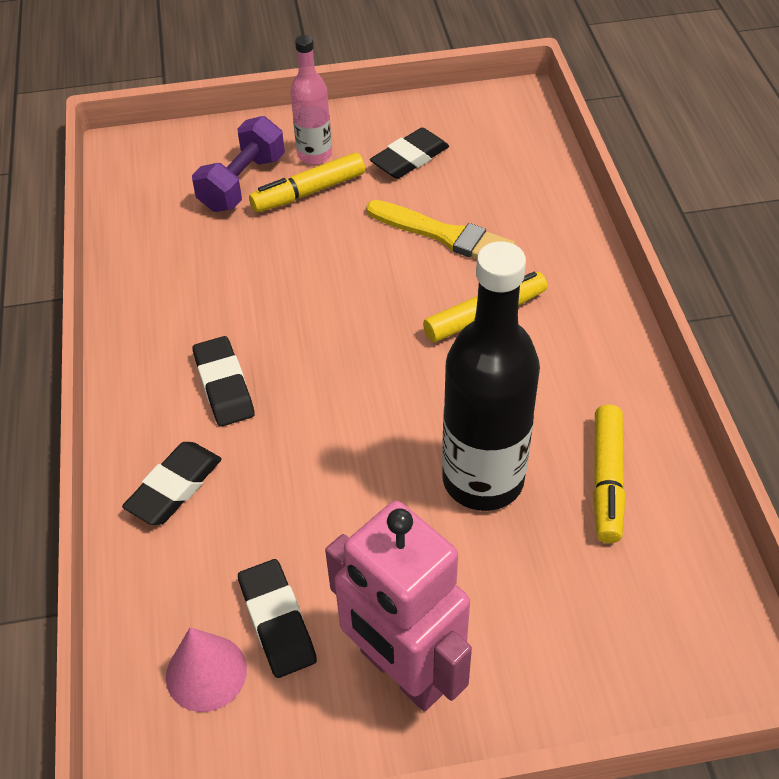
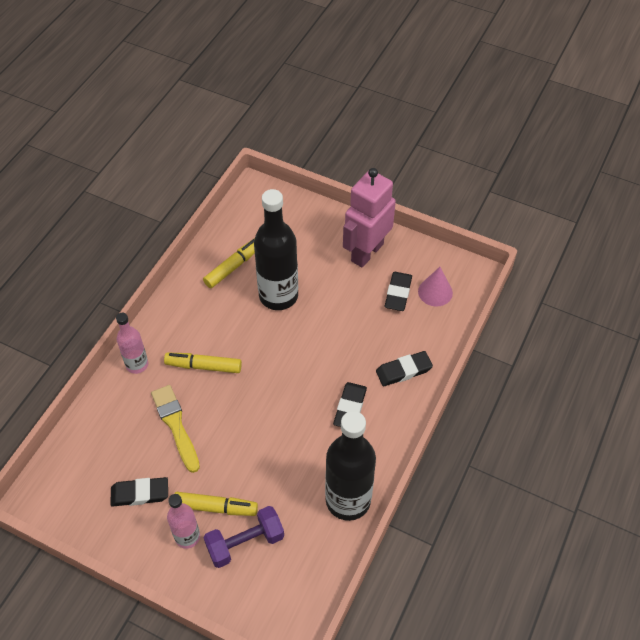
camera: 145 degrees left, 5 degrees up
(145, 282) = (348, 500): none -> black bottle
(402, 671) = (366, 252): pink robot -> pink robot turned 135 degrees counterclockwise
(574, 266) = (137, 364): none -> pink bottle

